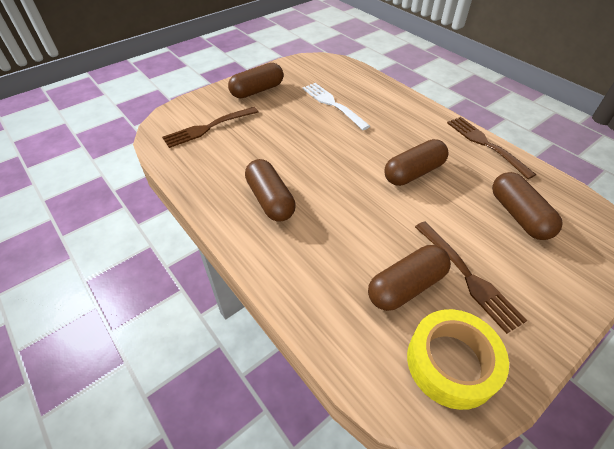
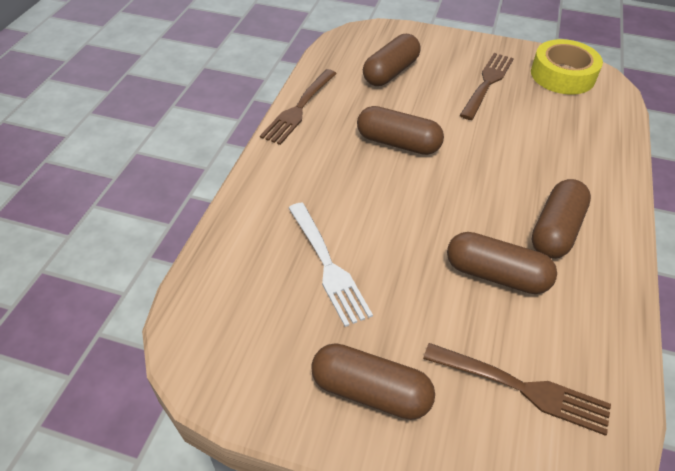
camera: 125 degrees left, 0 degrees up
(333, 104) = (327, 265): white fork -> white fork turned 45 degrees counterclockwise
(406, 286) = (534, 108): brown capsule -> brown capsule (496, 275)

